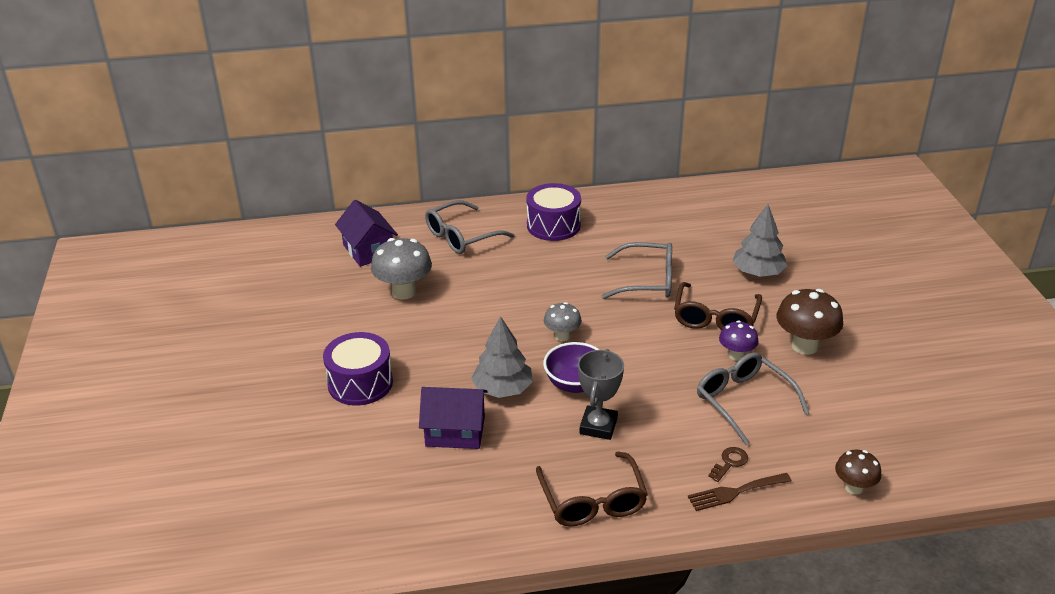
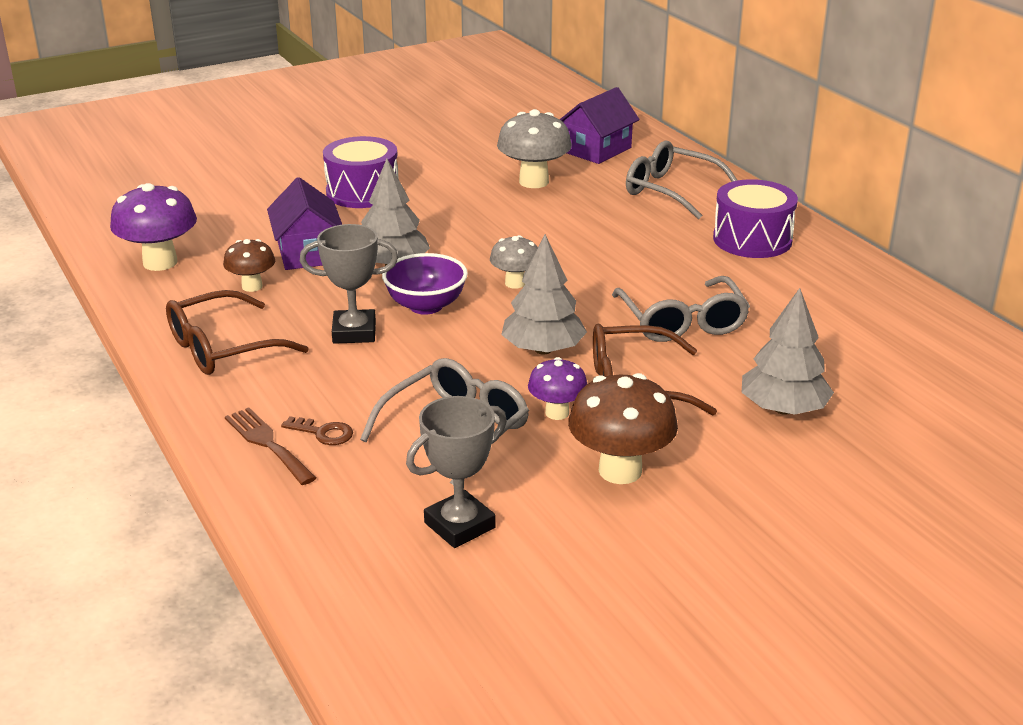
camera: 70 degrees right, 5 degrees down
(422, 525) = (160, 262): none -> purple mushroom
(658, 344) = (543, 349): none -> grey tree
(846, 420) = (459, 525): none -> grey trophy
(854, 487) = (309, 544): brown mushroom -> brown mushroom (252, 286)

